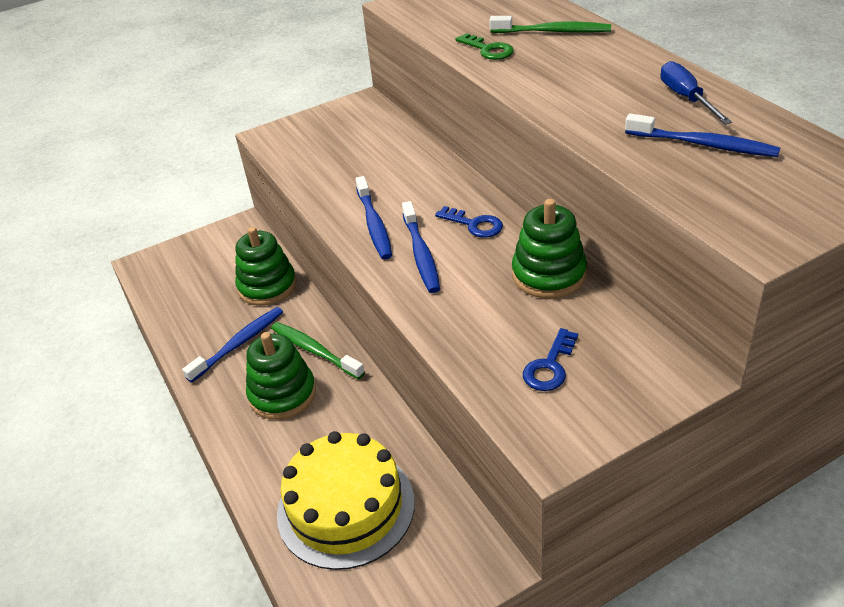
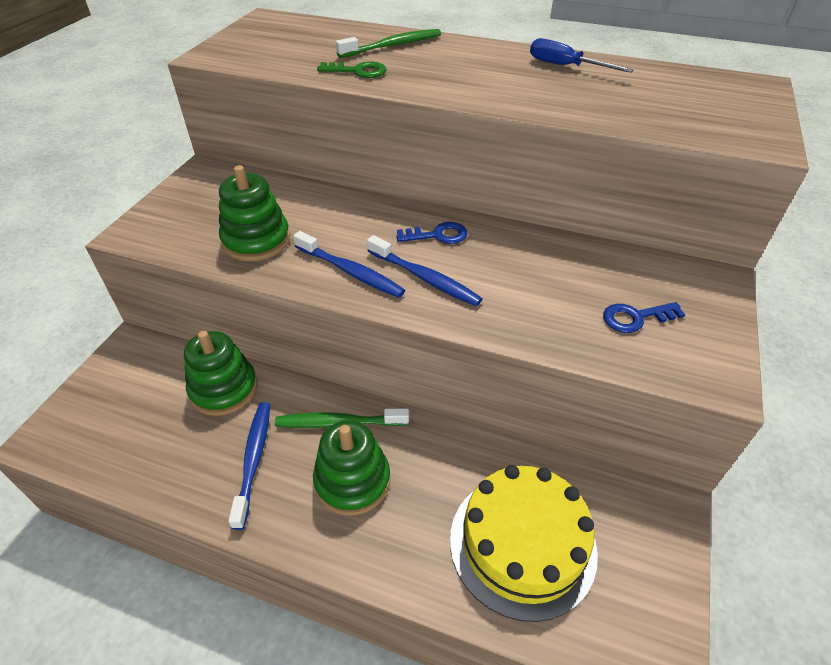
camera: 45 degrees left, 5 degrees up
(548, 275) = (543, 249): green stacking toy -> green stacking toy (256, 240)
(550, 366) = (635, 318): blue key -> blue key turned 90 degrees clockwise
(703, 144) = (626, 93): blue toothbrush -> none

